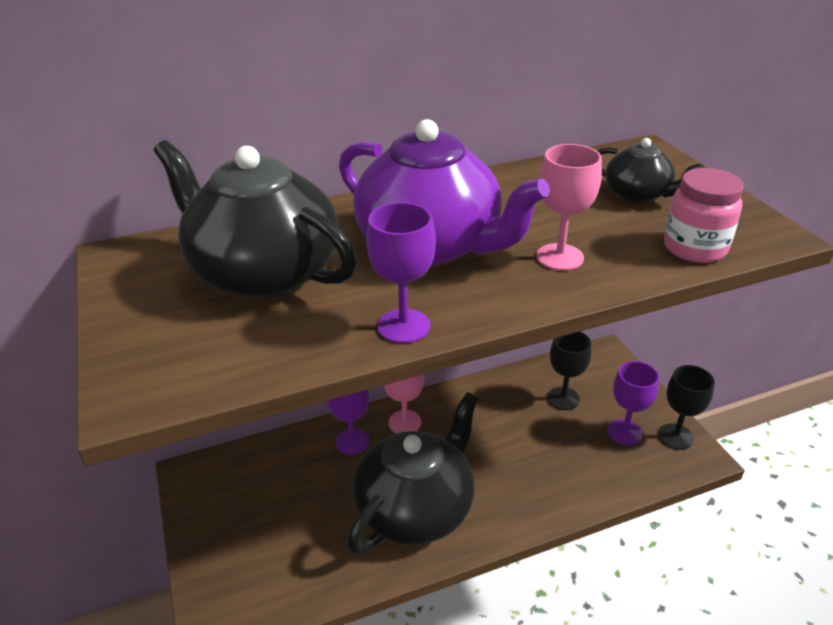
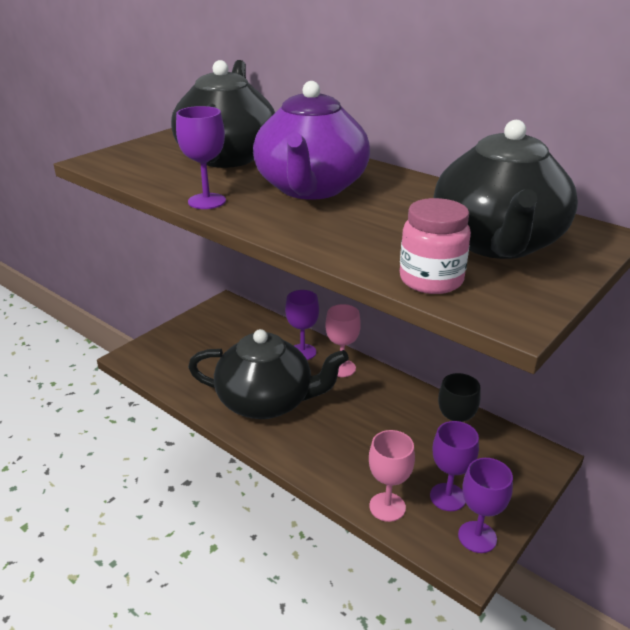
camera: 60 degrees right, 5 degrees down
(559, 257) = (346, 230): pink goblet -> pink goblet (387, 507)
(638, 195) = (497, 243): black teapot -> black teapot, size x1.96
(675, 436) = (477, 537): black goblet -> purple goblet

